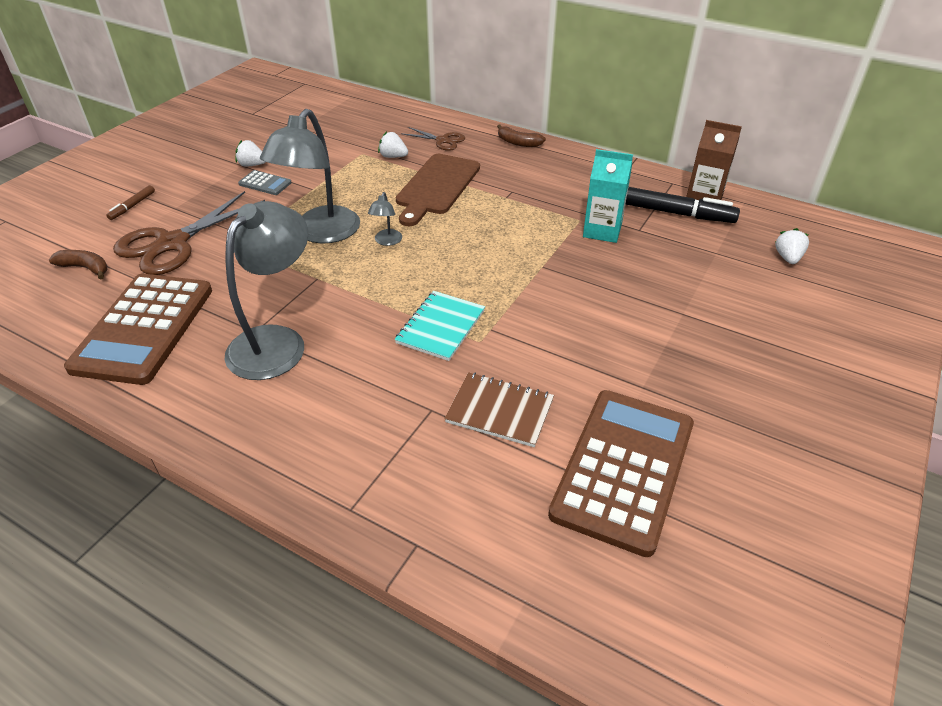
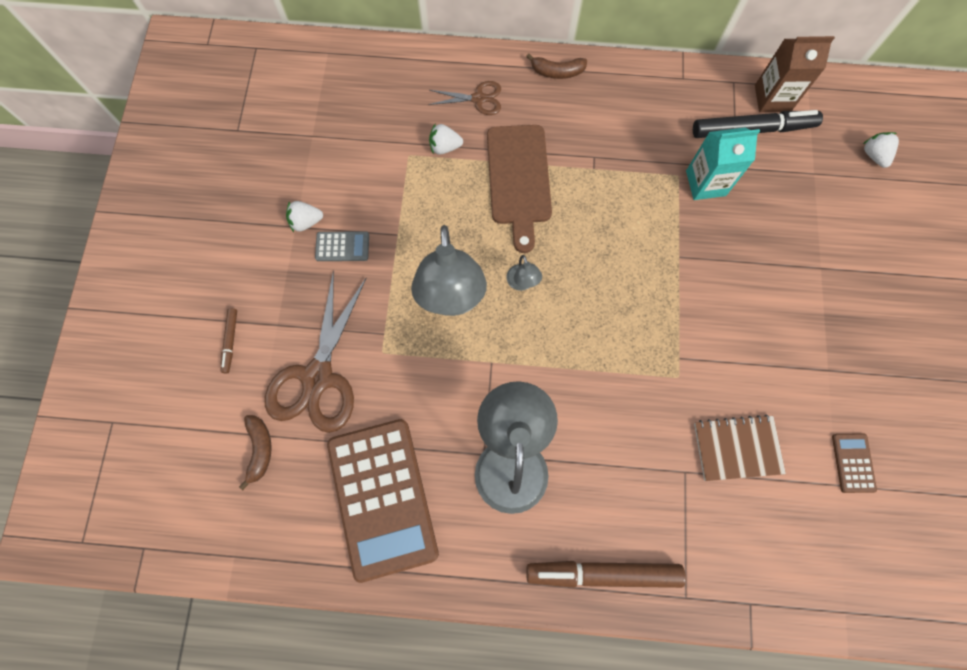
camera: 25 degrees left, 30 degrees up
(85, 268) = (260, 449): brown banana -> brown banana turned 90 degrees clockwise
(284, 455) = (604, 573): none -> brown marker
(440, 327) = (637, 375): turquoise notebook -> none
(623, 468) = (853, 463): brown calculator -> brown calculator, size x0.41

